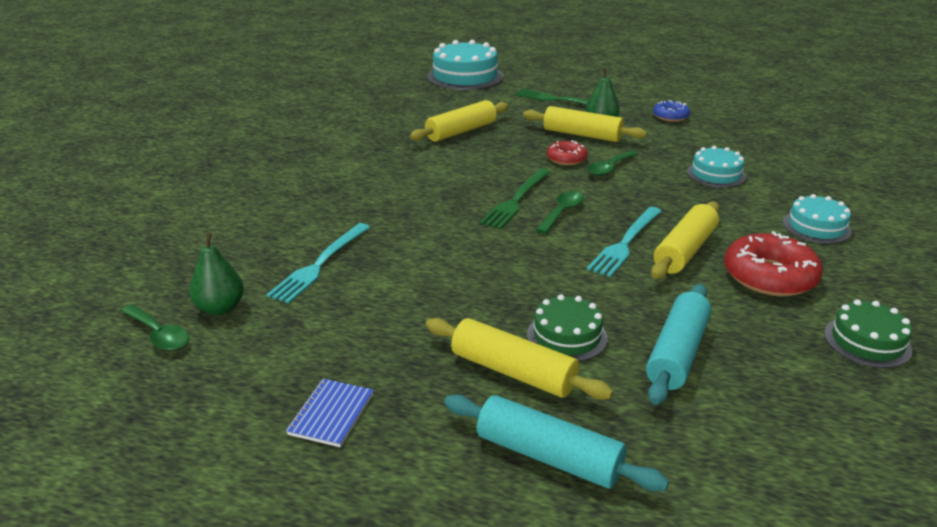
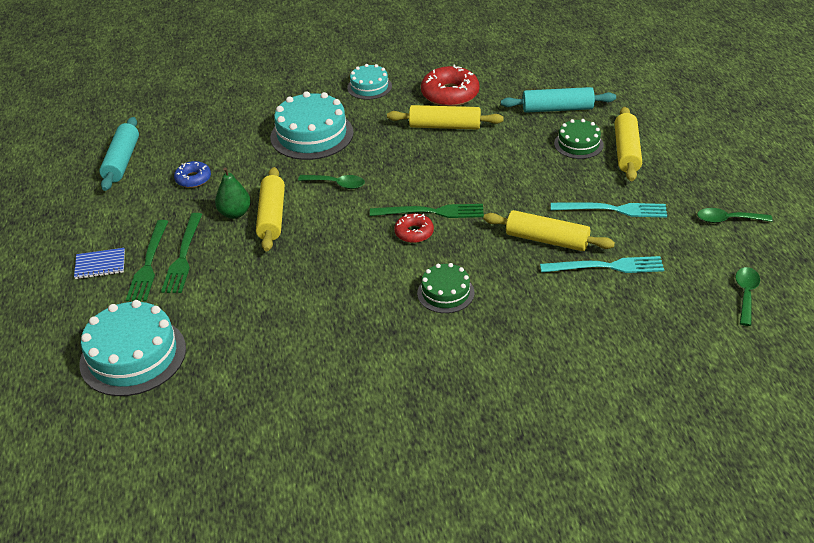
camera: 115 degrees left, 10 degrees up
(220, 308) = (696, 284): green pear -> none
(331, 414) = (721, 194): blue notebook -> blue notebook (100, 265)
(461, 131) = (312, 292): yellow rolling pin -> yellow rolling pin (547, 240)
(548, 456) = (671, 125): turquoise rolling pin -> turquoise rolling pin (122, 161)
(562, 90) = (148, 263): none -> green fork
(562, 212) = (433, 186): green spoon -> green spoon (727, 220)
(566, 159) = (333, 210): red donut -> red donut (414, 233)
(625, 243) = (454, 149): turquoise fork -> turquoise fork (613, 210)
(716, 174) = (312, 135): turquoise cake -> turquoise cake, size x1.75
(867, 341) = (491, 61): green cake -> green cake (445, 293)

